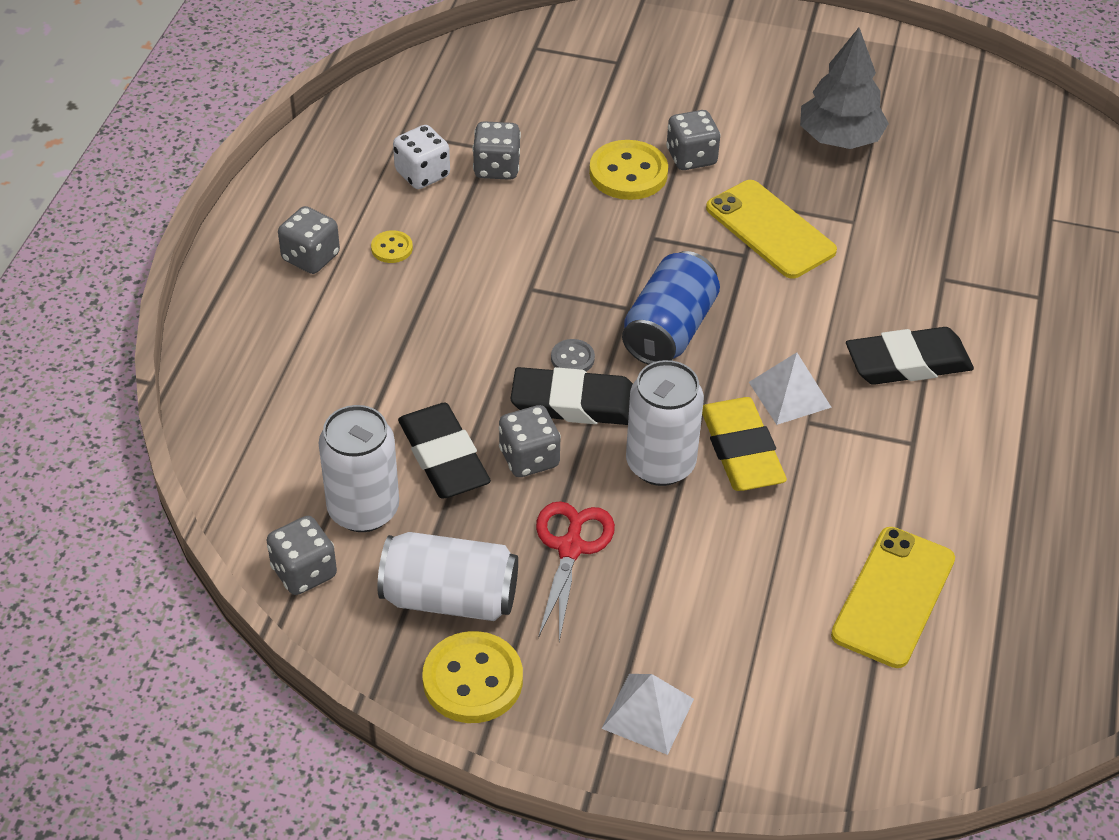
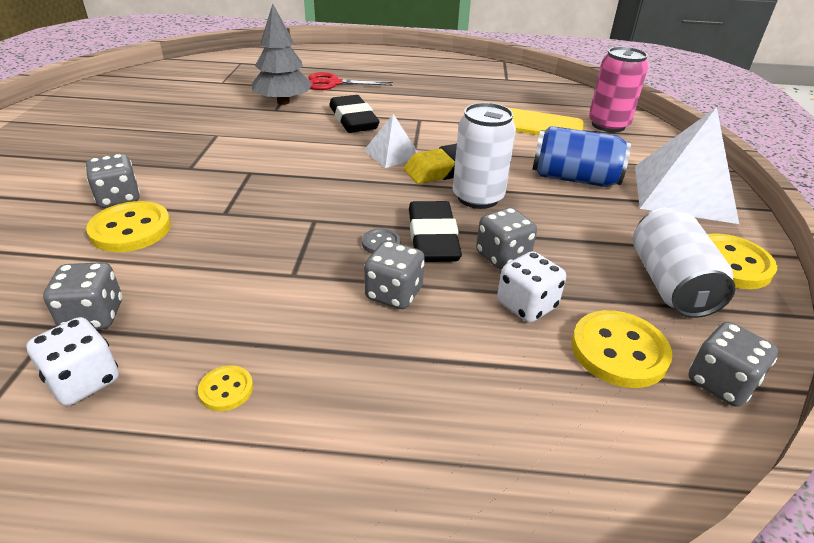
camera: 100 degrees left, 10 degrees down
(311, 257) = (239, 477): grey dice -> grey dice (394, 294)
(363, 509) = (619, 351): white can -> yellow button
(443, 457) = (526, 305): black eraser -> white dice
(570, 548) = (578, 230): red scissors -> red scissors (333, 83)
(647, 713) = (683, 193): white pyramid -> white pyramid, size x1.94
(669, 330) = (338, 200): blue can -> blue can (574, 179)
(770, 229) = (221, 163): yellow phone -> none
(839, 139) = (119, 139): grey tree -> grey tree (283, 102)
(895, 709) = (608, 125): none -> pink can

